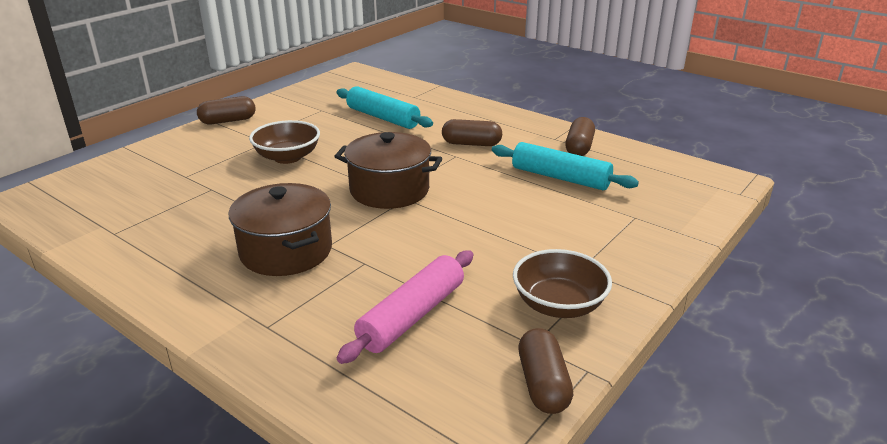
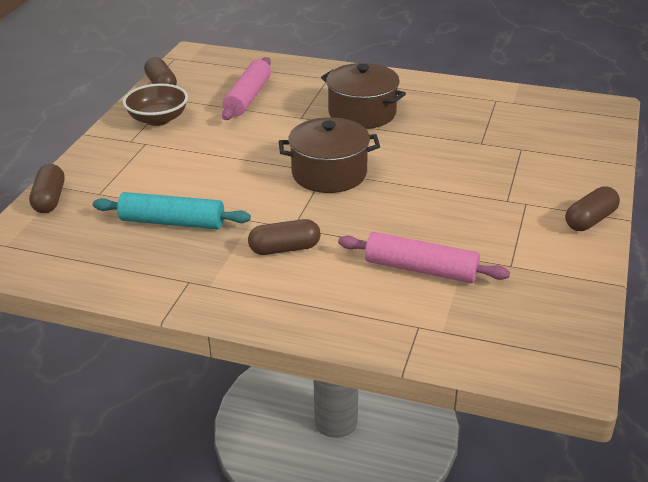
camera: 160 degrees right, 5 degrees up
(287, 157) = (459, 187): brown bowl -> none
(383, 117) = (421, 269): turquoise rolling pin -> pink rolling pin
(579, 147) = (156, 271): brown capsule -> brown capsule (50, 199)

